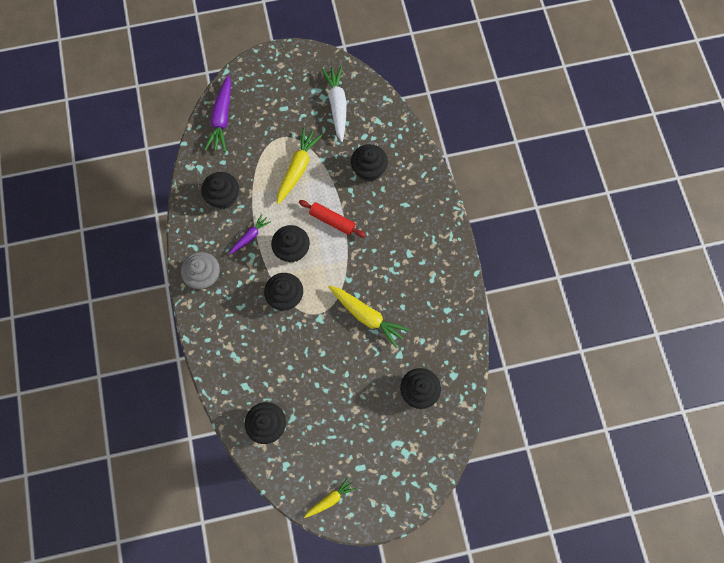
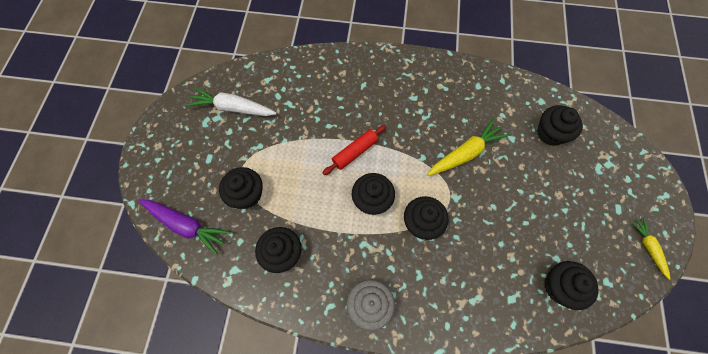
camera: 70 degrees left, 5 degrees down
(250, 236) = (341, 239): purple carrot -> none
(298, 168) = (284, 166): yellow carrot -> none
(369, 170) = (315, 103): black cupcake -> black cupcake (246, 194)

